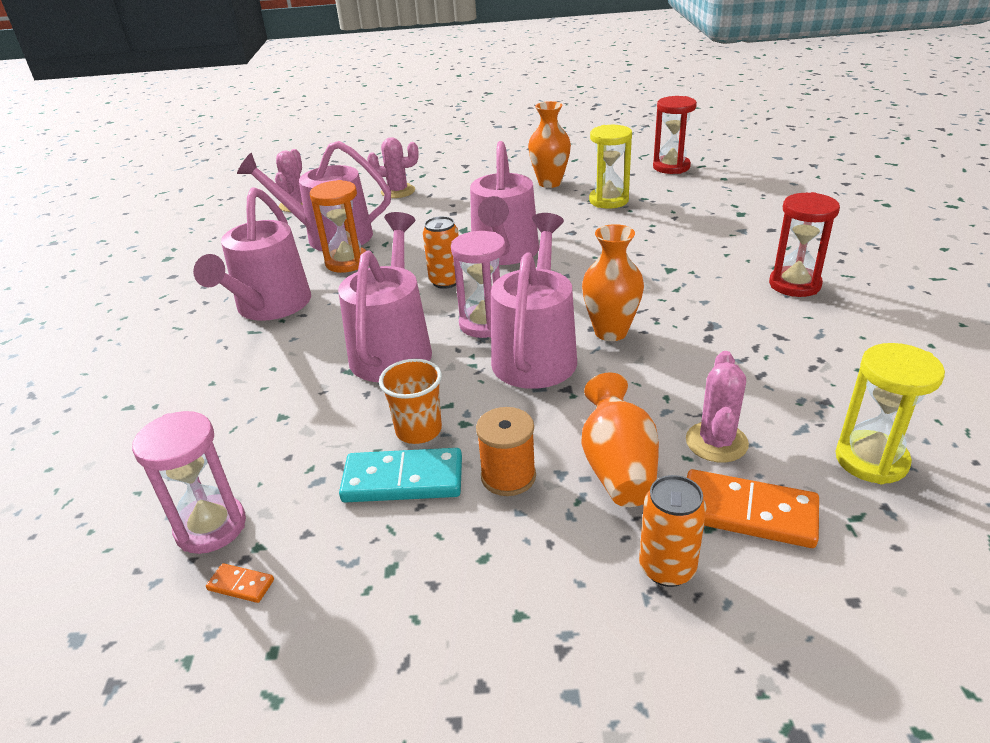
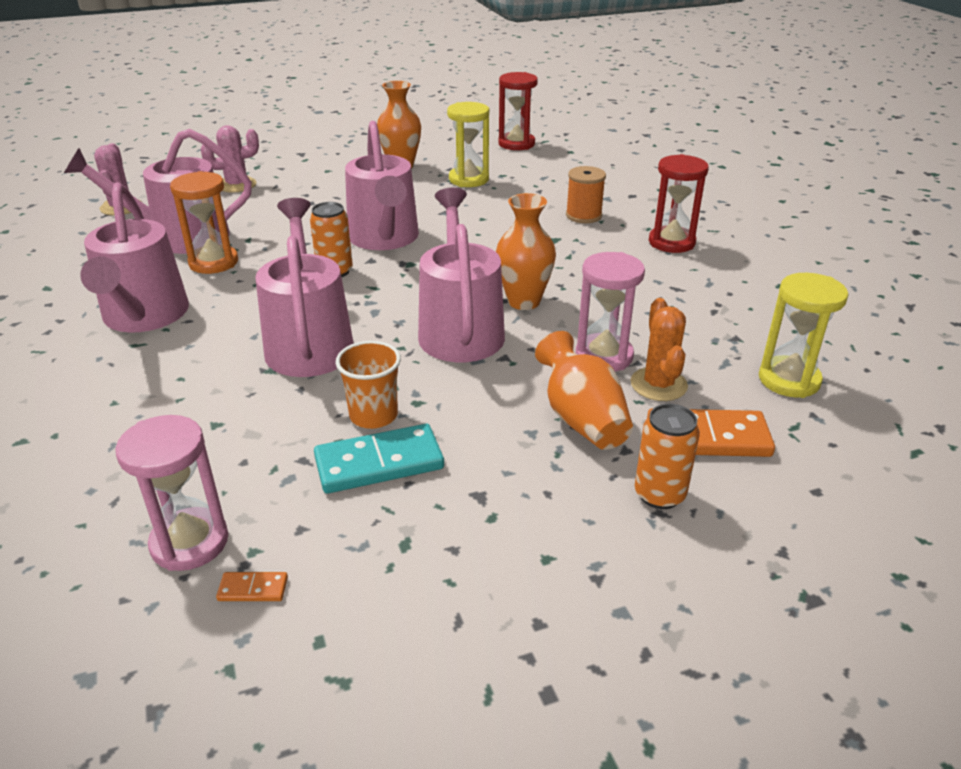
camera: 20 degrees left, 0 degrees up
(484, 324) = (395, 308): pink hourglass -> pink hourglass (604, 356)
(508, 476) = (483, 443): orange spool -> orange spool (583, 215)
(716, 442) = (658, 384): pink cactus -> orange cactus

